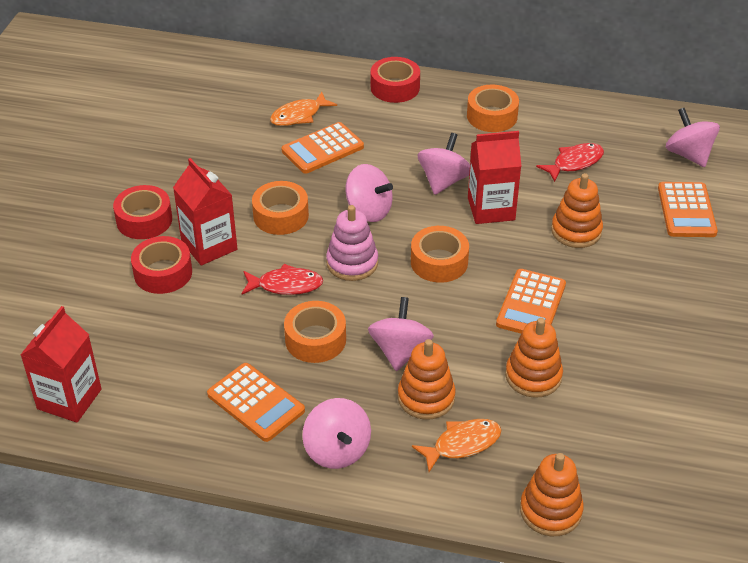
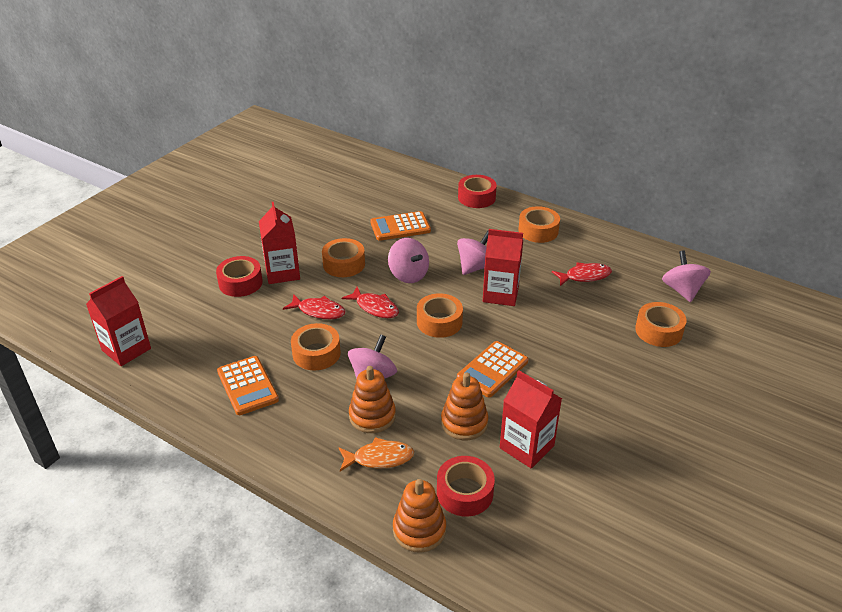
camera: 20 degrees right, 5 degrees down
(144, 220) = (250, 246): red tape -> red tape (464, 492)
(299, 115) = (397, 202): orange fish -> none
(337, 450) = (284, 436): pink spinning top -> none
(352, 263) = (375, 307): pink stacking toy -> red fish
(576, 231) = (558, 325): orange stacking toy -> none
(615, 384) = (526, 447): none -> red carton
(686, 210) = (658, 331): orange calculator -> orange tape

